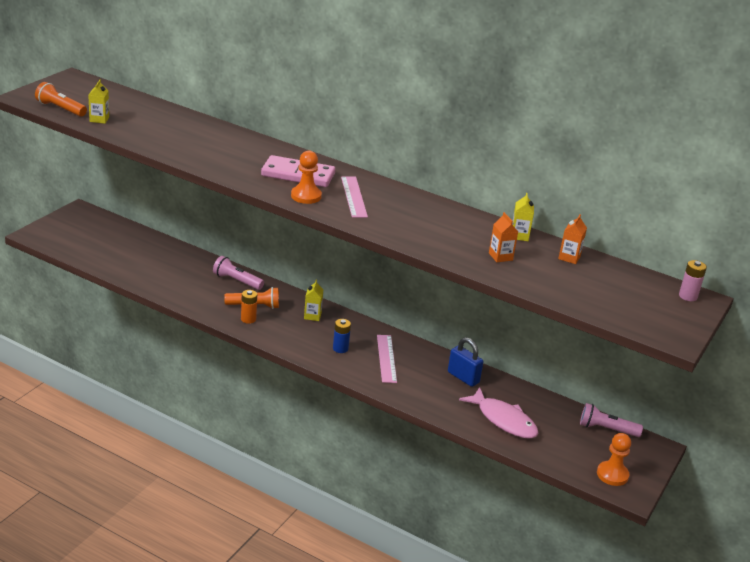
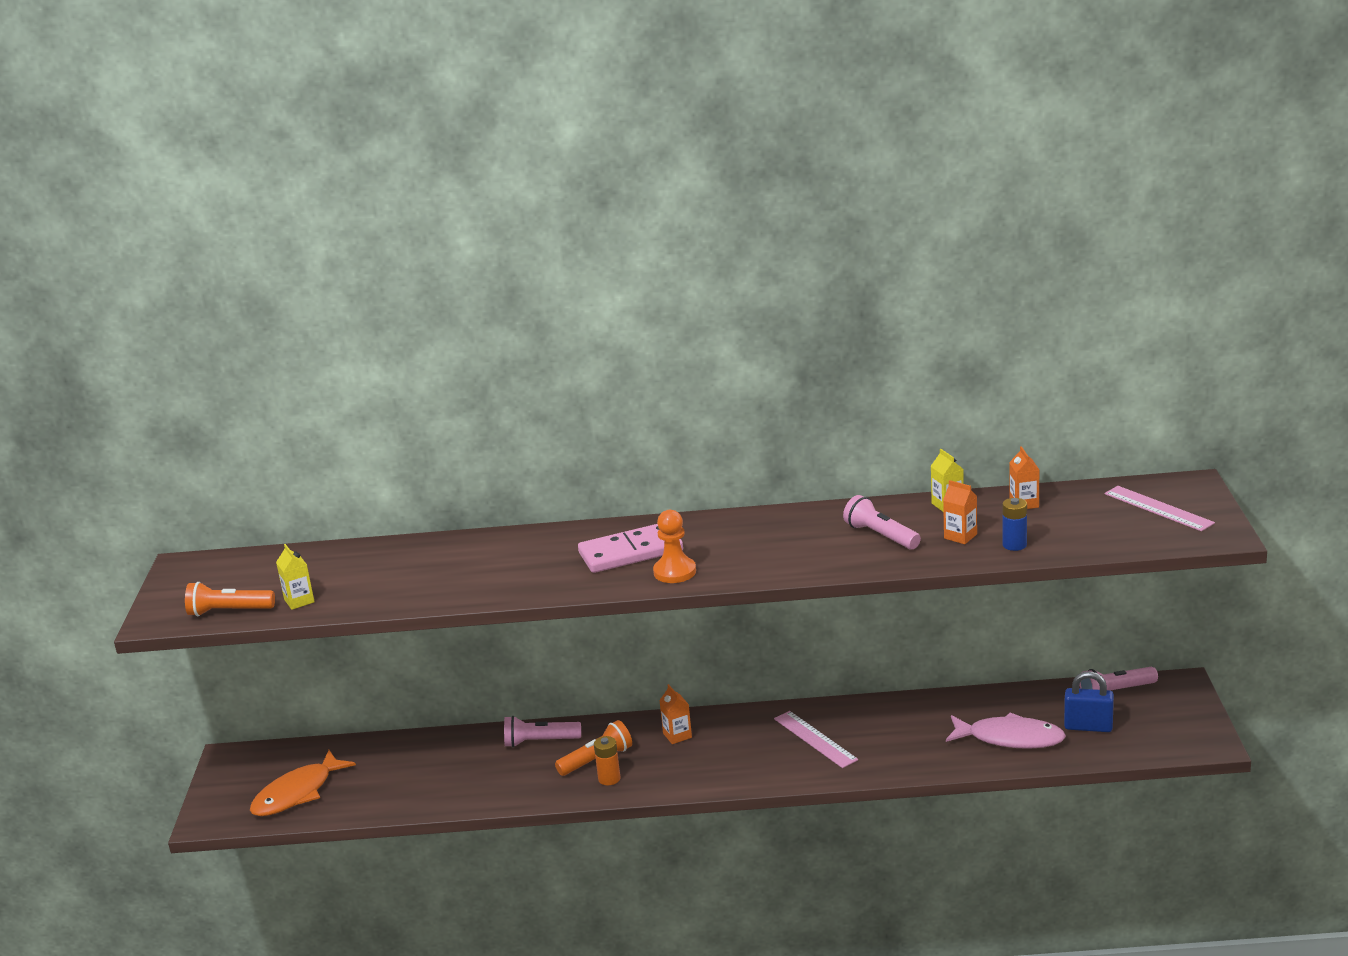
camera: 25 degrees left, 5 degrees down
(89, 244) = (297, 793): none -> orange fish
(312, 316) = (677, 735): yellow carton -> orange carton
(340, 348) = (753, 755): blue battery -> blue battery (1014, 545)
(353, 197) = (725, 547): pink ruler -> pink ruler (1158, 508)
(452, 233) = (881, 536): none -> pink flashlight
(463, 377) = (918, 715): blue padlock -> blue padlock (1088, 726)
(612, 475) = (1173, 735): orange pawn -> none
(688, 296) = (1177, 487): pink battery -> none

